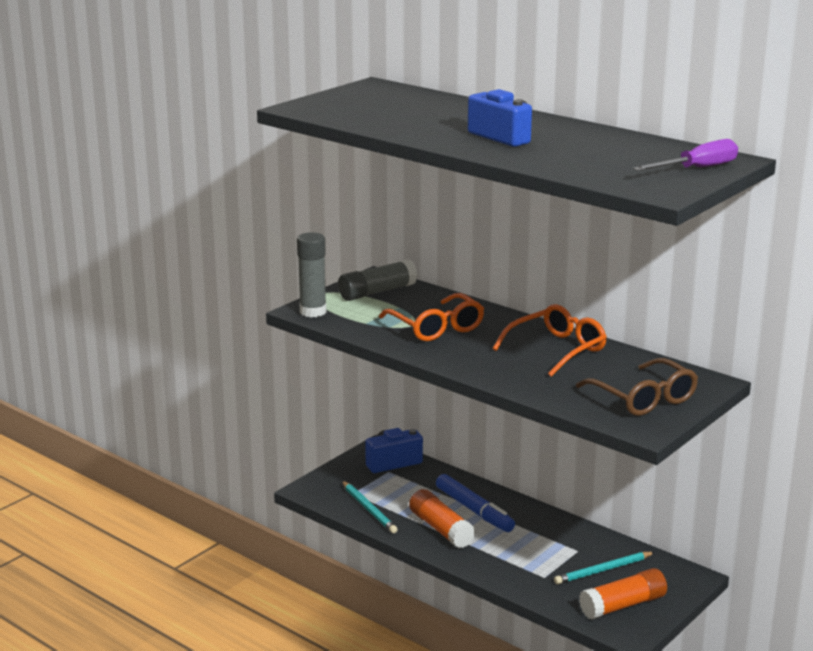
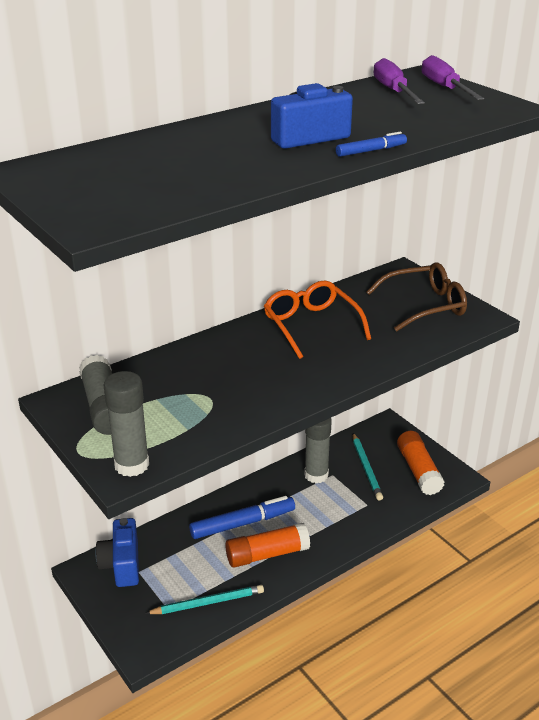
camera: 75 degrees left, 10 degrees up
(436, 327) = (226, 383): orange glasses -> none
(489, 155) = (371, 151): none -> blue marker
(570, 541) = (316, 475): none -> grey glue stick
(662, 153) = (394, 91): none -> purple screwdriver

